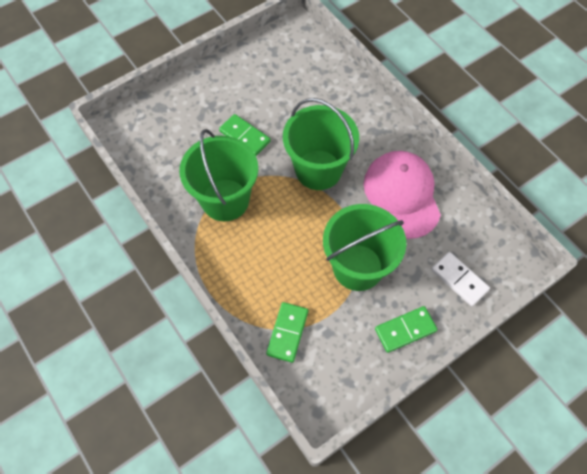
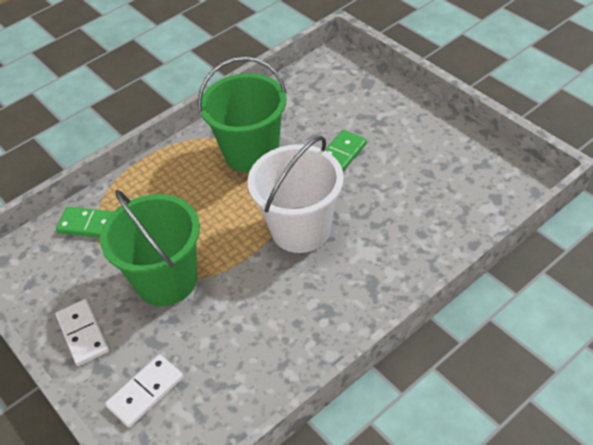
camera: 90 degrees right, 15 degrees down
(318, 170) = (301, 229): green bucket -> white bucket
(402, 195) = (271, 320): pink cap -> none
(405, 330) = (83, 333): green domino -> white domino

